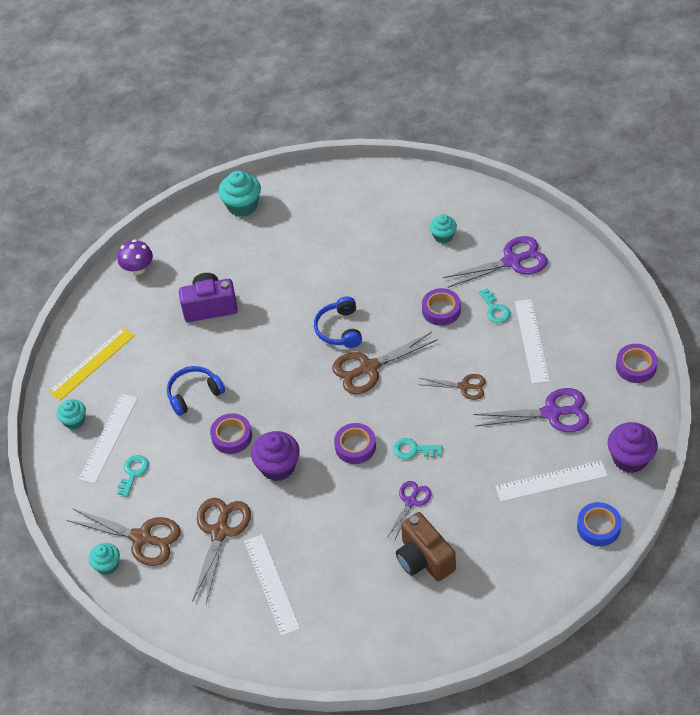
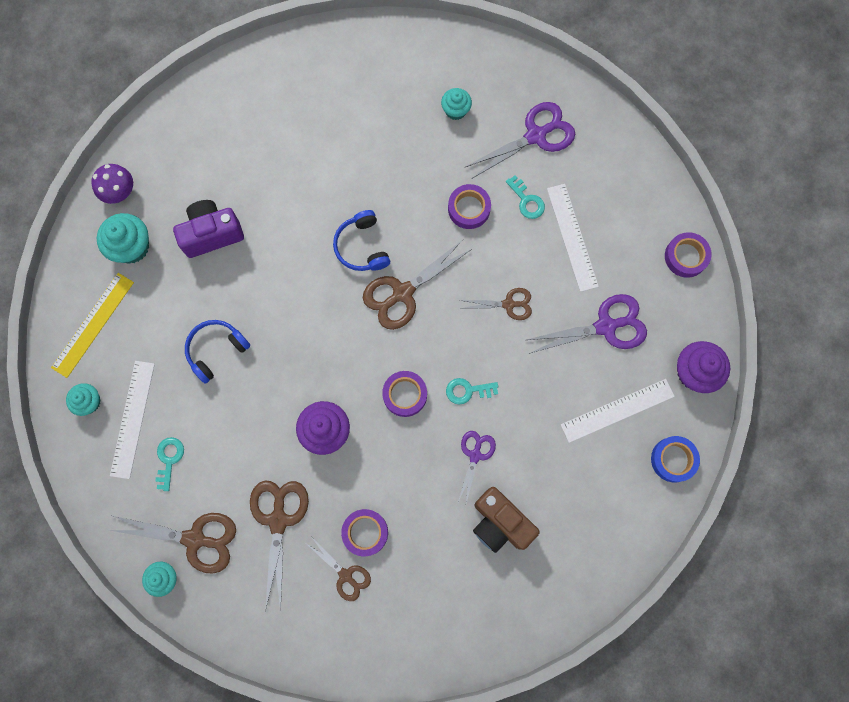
camera: 15 degrees left, 25 degrees up
(232, 436) = (268, 399): purple tape -> purple tape (365, 532)
(242, 205) = (222, 92): turquoise cupcake -> turquoise cupcake (131, 247)
(271, 584) = (345, 575): white ruler -> brown scissors

